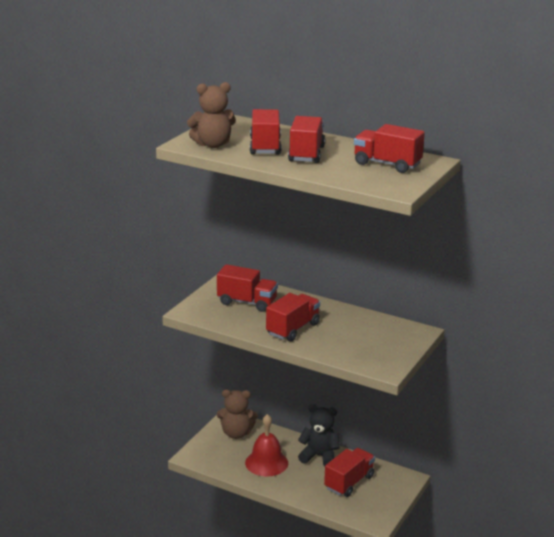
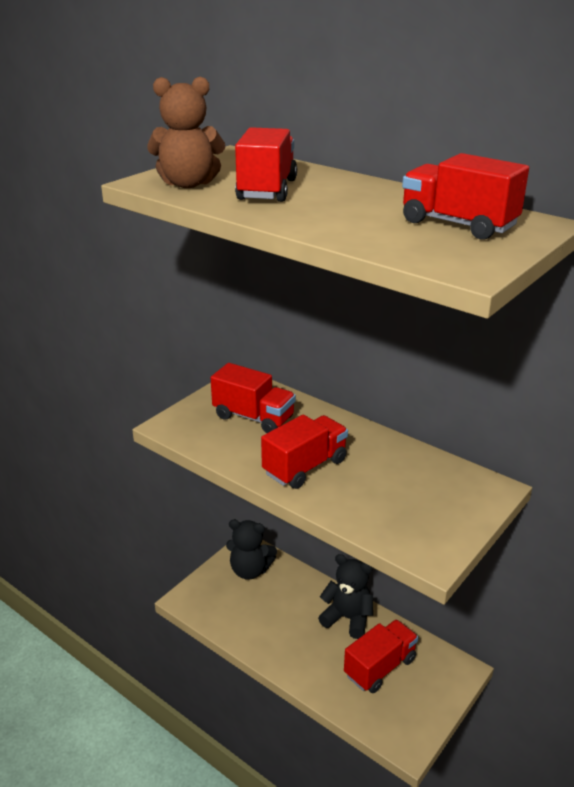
camera: 10 degrees right, 5 degrees up
(236, 433) = (250, 570): brown teddy bear -> black teddy bear
(266, 463) = (277, 621): red bell -> none
(306, 154) = (327, 203): red truck -> none

